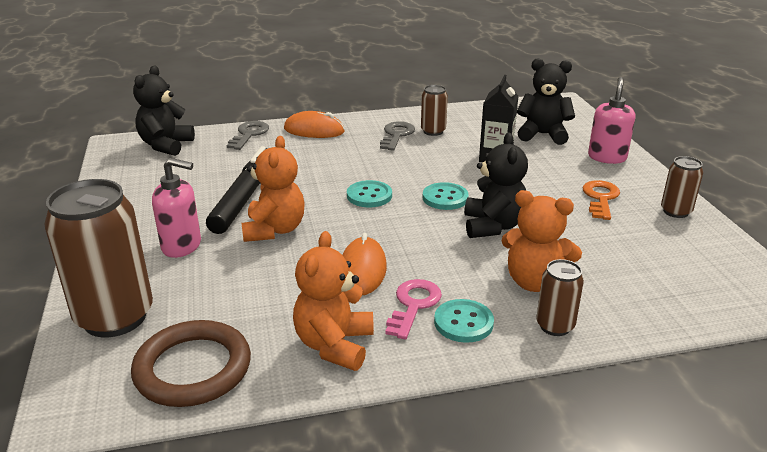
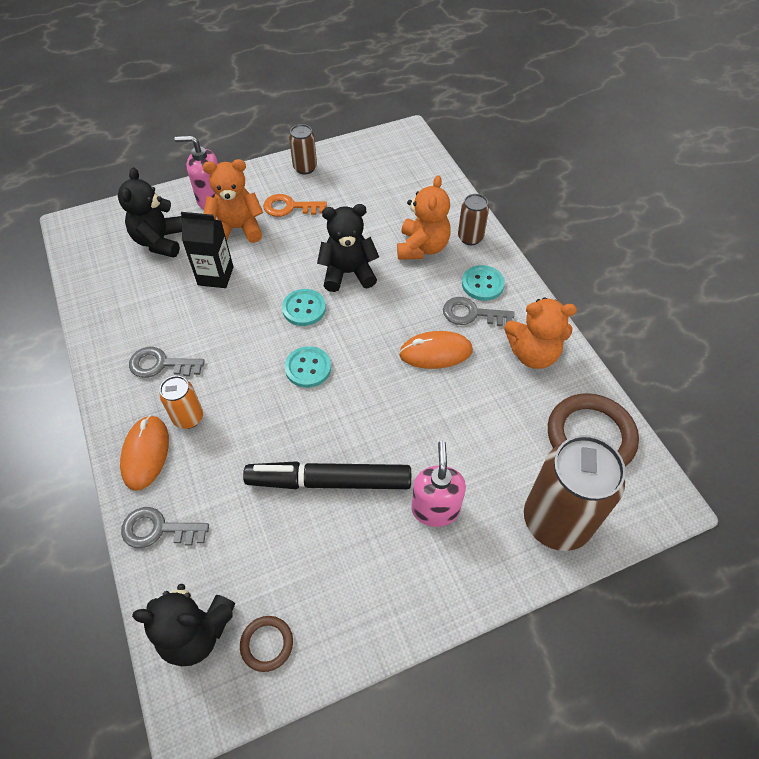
camera: 100 degrees left, 25 degrees up
(135, 167) = (267, 644): none -> brown ring
(274, 230) = (388, 434): orange teddy bear -> orange teddy bear (238, 228)
(339, 145) = (188, 418): none -> orange can
(413, 305) = (472, 314): pink key -> grey key
(433, 131) = (150, 331): brown can -> none

